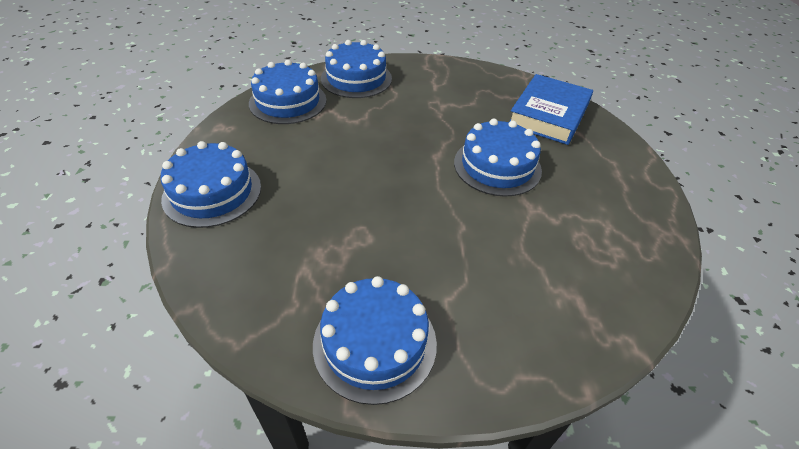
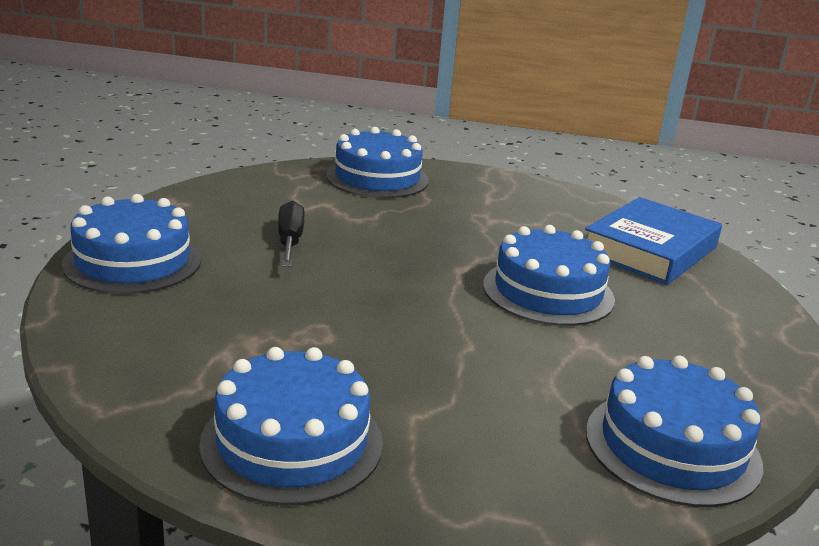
camera: 10 degrees right, 20 degrees down
(288, 102) = (272, 188): blue cake -> blue cake (672, 447)
(316, 151) = (290, 241): none -> black screwdriver

